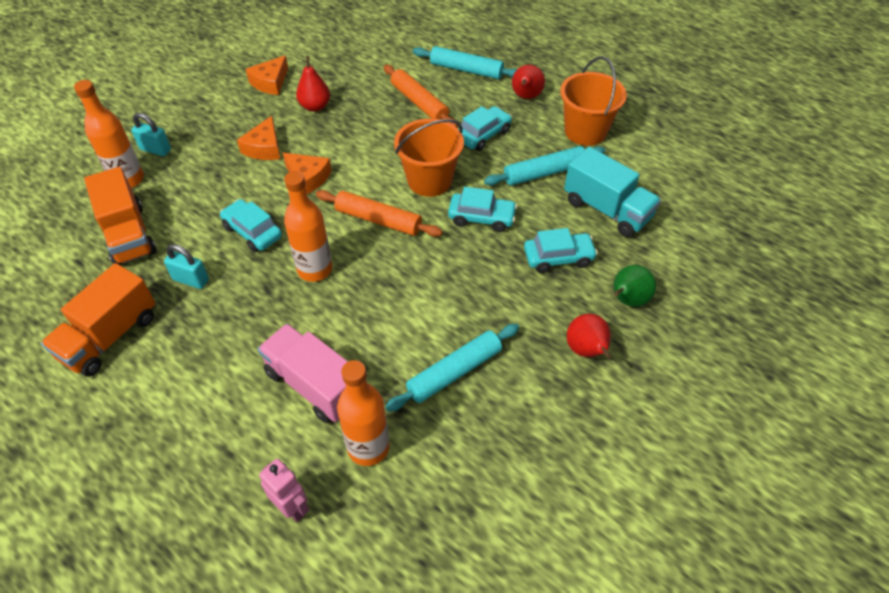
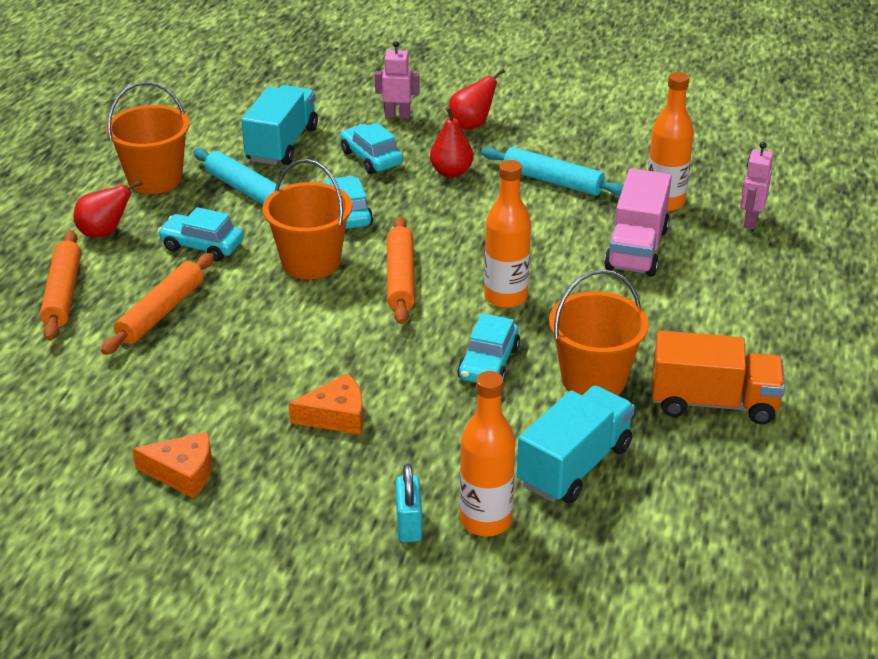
camera: 115 degrees left, 15 degrees down
(129, 235) = (574, 465): orange truck -> turquoise truck
(191, 280) = (593, 379): turquoise padlock -> orange bucket
(308, 178) = (369, 355): orange cheese -> none
(315, 106) = (219, 403): red pear -> red pear (451, 172)
(466, 70) = (63, 293): turquoise rolling pin -> orange rolling pin
(627, 300) = (397, 115): green pear -> pink robot

